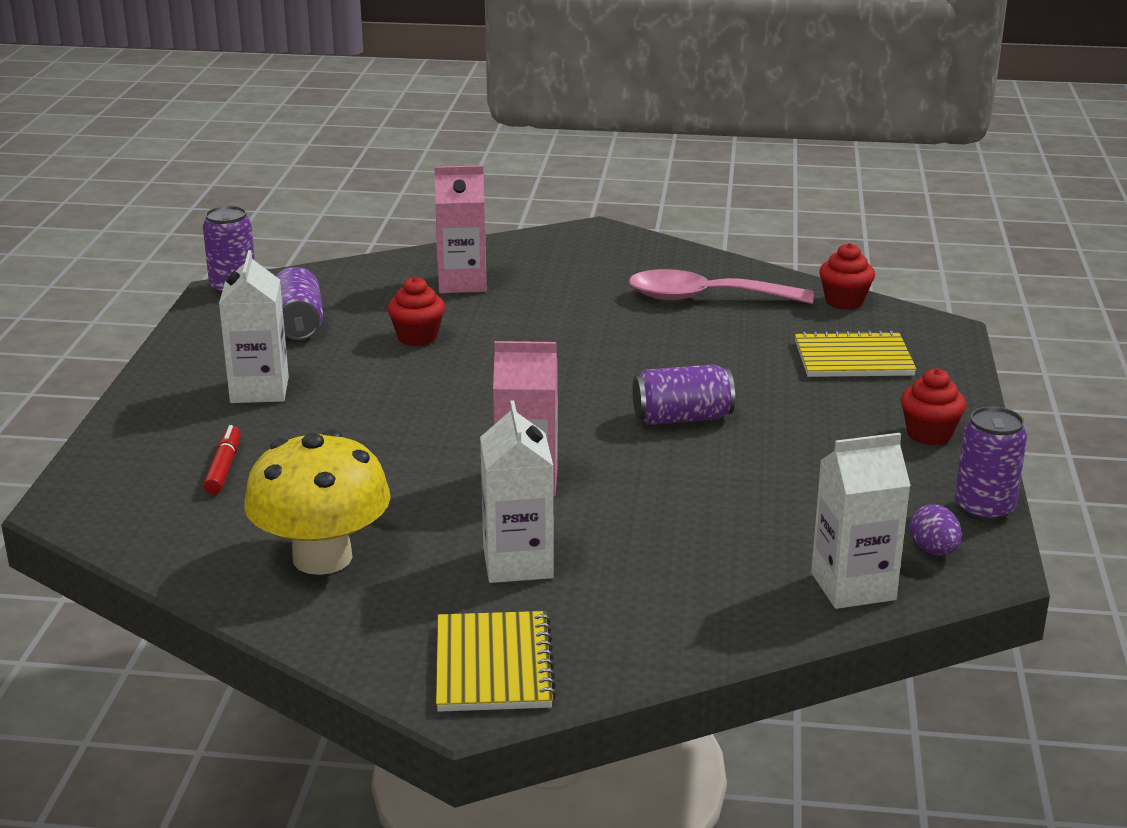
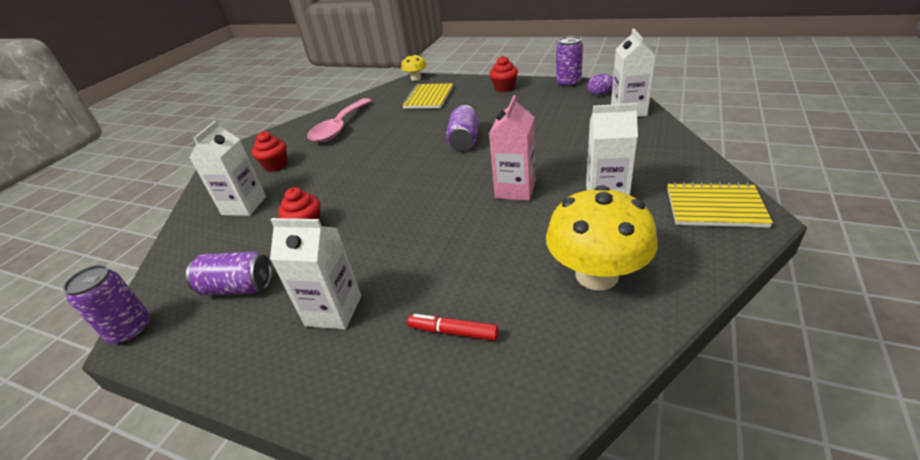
camera: 70 degrees left, 10 degrees up
(462, 283) = (244, 205): pink carton -> white carton
(844, 301) = (372, 96): red cupcake -> red cupcake (276, 165)
(947, 330) = (416, 78): none -> yellow mushroom

